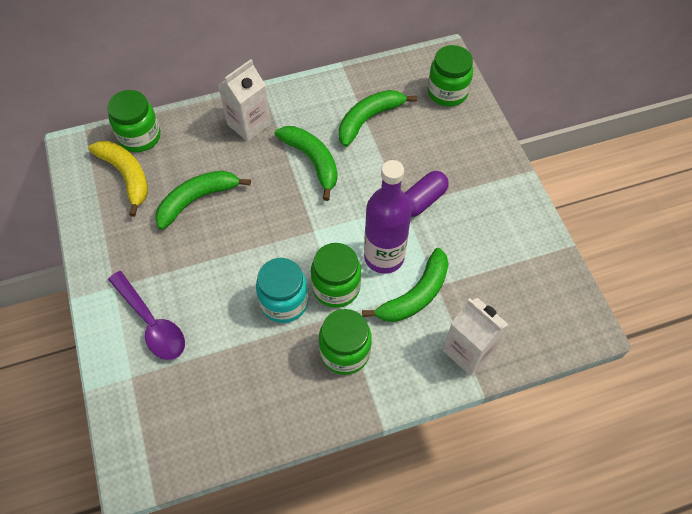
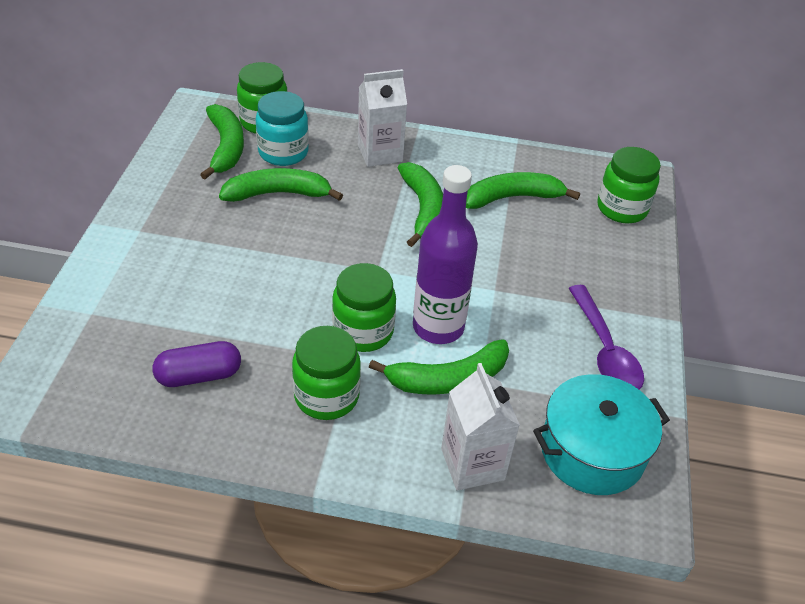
camera: 25 degrees right, 15 degrees down
(126, 176) = (226, 147): yellow banana -> green banana
(152, 323) = (149, 277): purple spoon -> purple spoon (605, 350)
(284, 302) = (296, 319): turquoise jar -> turquoise jar (283, 152)
(422, 200) = (521, 294): purple capsule -> purple capsule (199, 375)
(534, 300) = (592, 451): none -> turquoise pot

